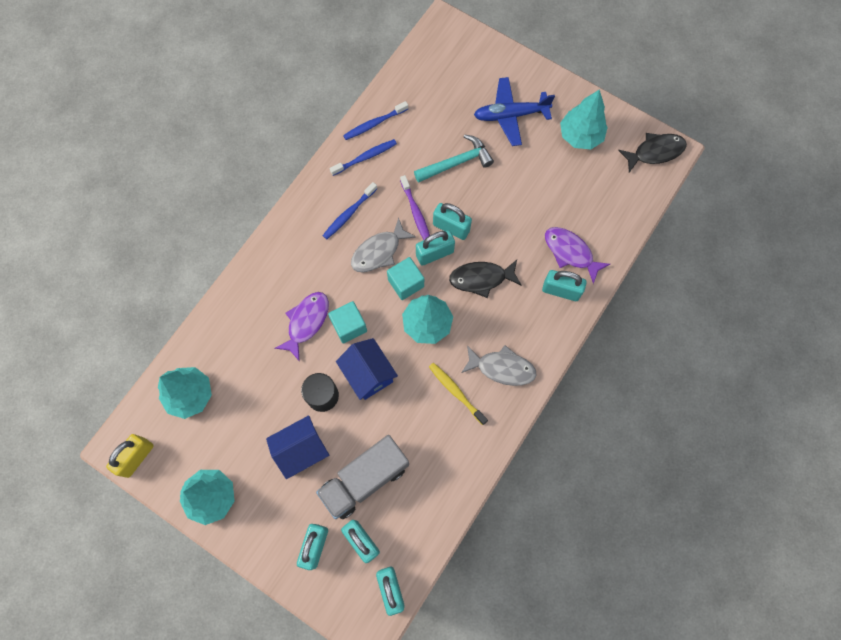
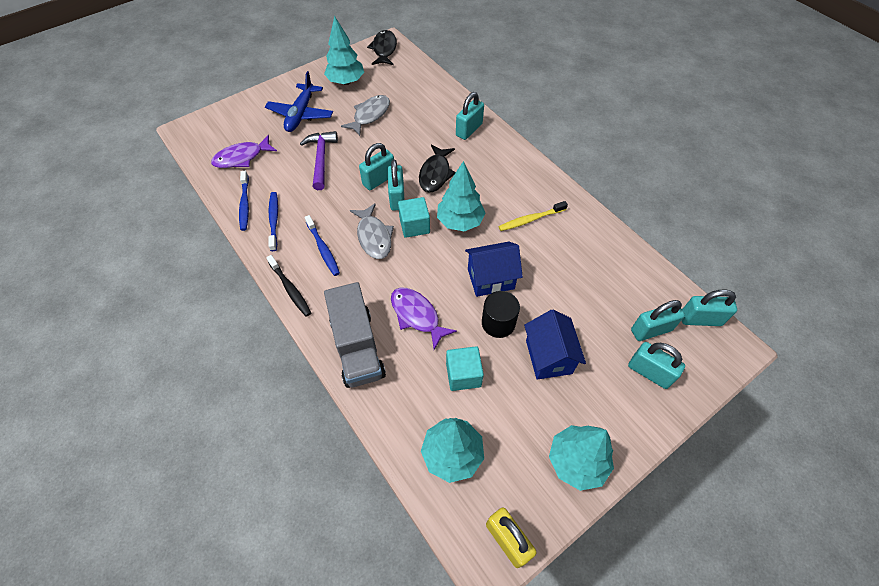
camera: 70 degrees left, 15 degrees down
(297, 206) = (290, 289): none -> black toothbrush
(349, 326) = (436, 281): turquoise cube -> turquoise cube (463, 375)
(365, 479) = (592, 311): grey truck -> grey truck (357, 347)
(416, 213) = (351, 199): purple toothbrush -> none
(457, 162) = (321, 159): turquoise hammer -> purple hammer
(502, 368) = (520, 183): grey fish -> grey fish (370, 115)
(570, 252) = (440, 115): purple fish -> purple fish (242, 157)

